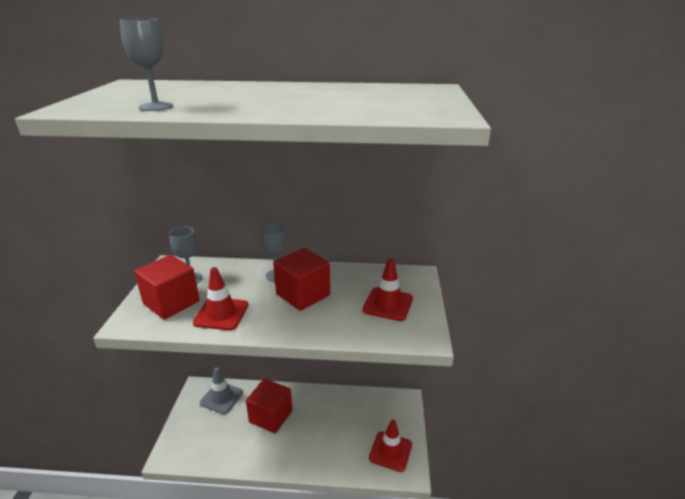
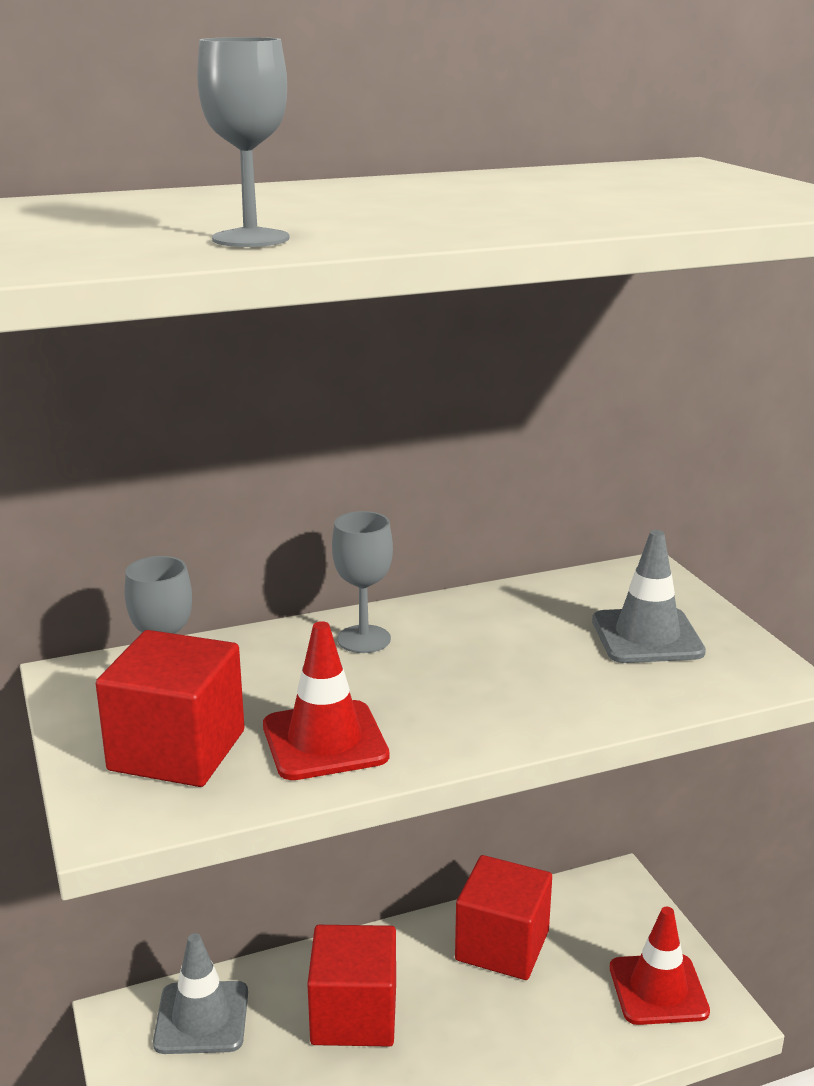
camera: 25 degrees left, 5 degrees down
(303, 294) = (462, 661): red cube -> red cube (502, 945)
(388, 304) = (647, 636): red traffic cone -> grey traffic cone

